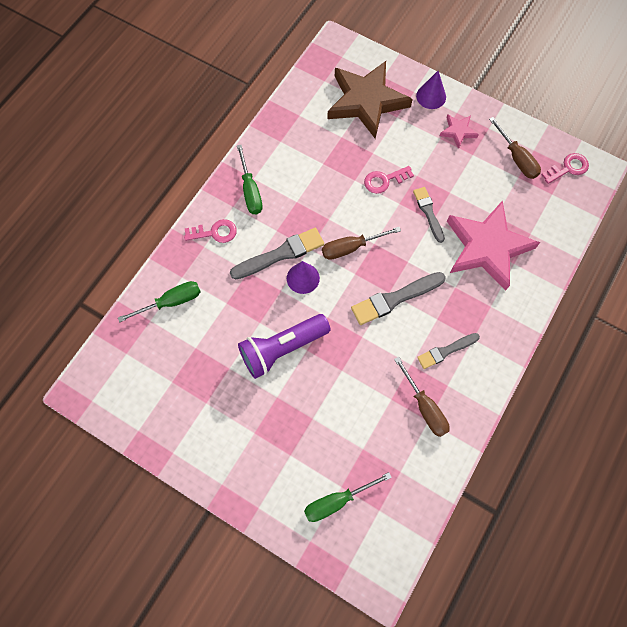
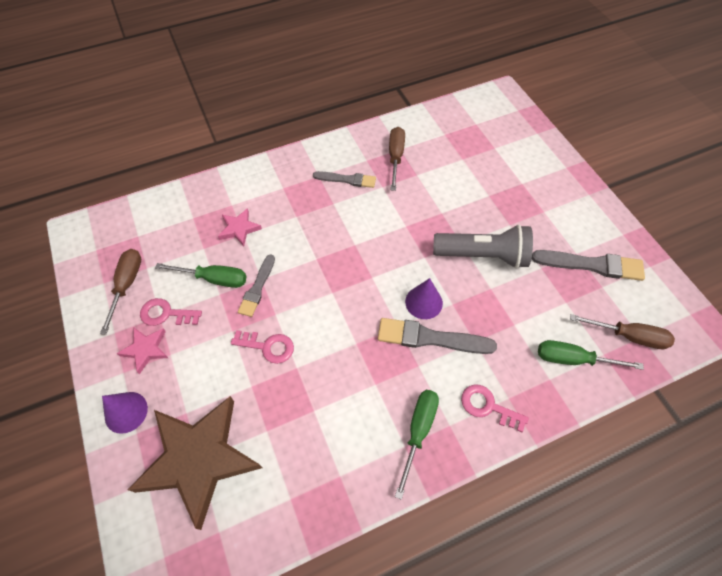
camera: 145 degrees left, 10 degrees down
(282, 349) = (483, 255): purple flashlight -> grey flashlight
(337, 501) = (503, 142): green screwdriver -> green screwdriver (214, 279)
(351, 248) = (357, 301): brown screwdriver -> brown screwdriver (628, 336)
(395, 299) = (354, 237): grey brush -> grey brush (592, 265)
(487, 247) = (239, 229): pink star -> pink star, size x0.44
(568, 168) = (97, 247): pink key -> pink key (166, 314)

